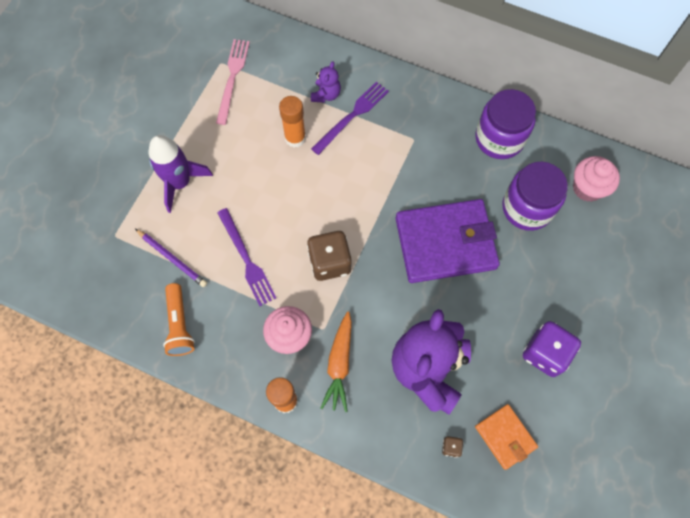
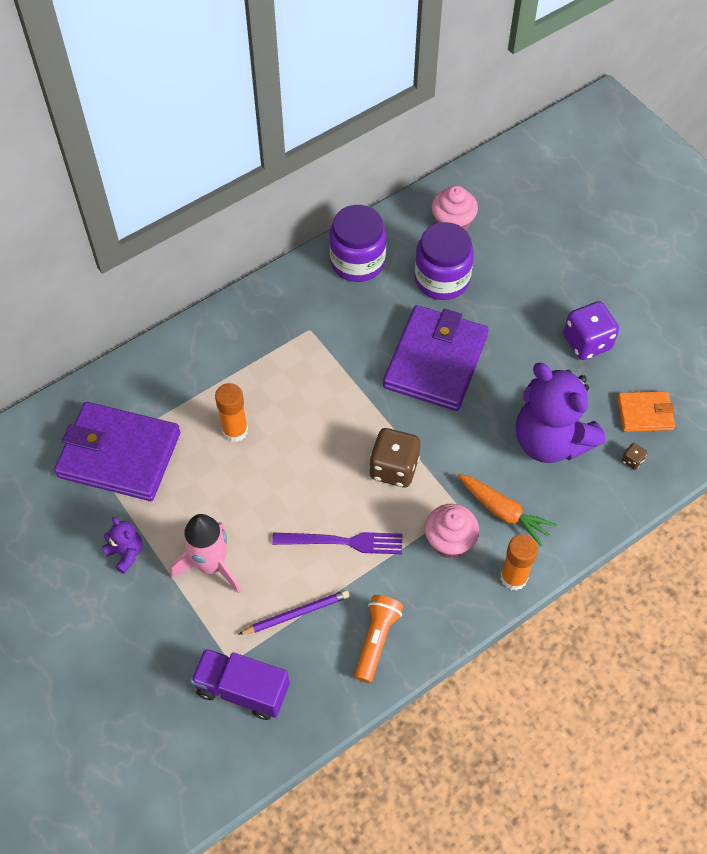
camera: 60 degrees left, 10 degrees down
(97, 255) = (242, 690): none -> purple truck
(180, 183) = (211, 565): purple rocket -> pink rocket
(180, 324) = (376, 640): orange flashlight -> orange flashlight turned 90 degrees counterclockwise
(232, 78) = (119, 454): pink fork -> purple wallet
(326, 94) = (205, 378): purple teddy bear -> purple teddy bear (126, 553)
(352, 116) = (246, 368): purple fork -> none

